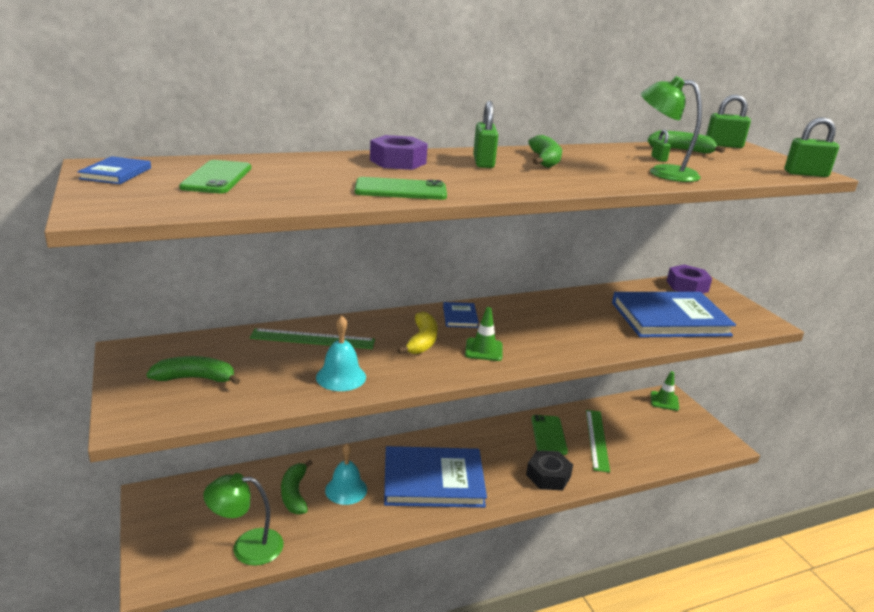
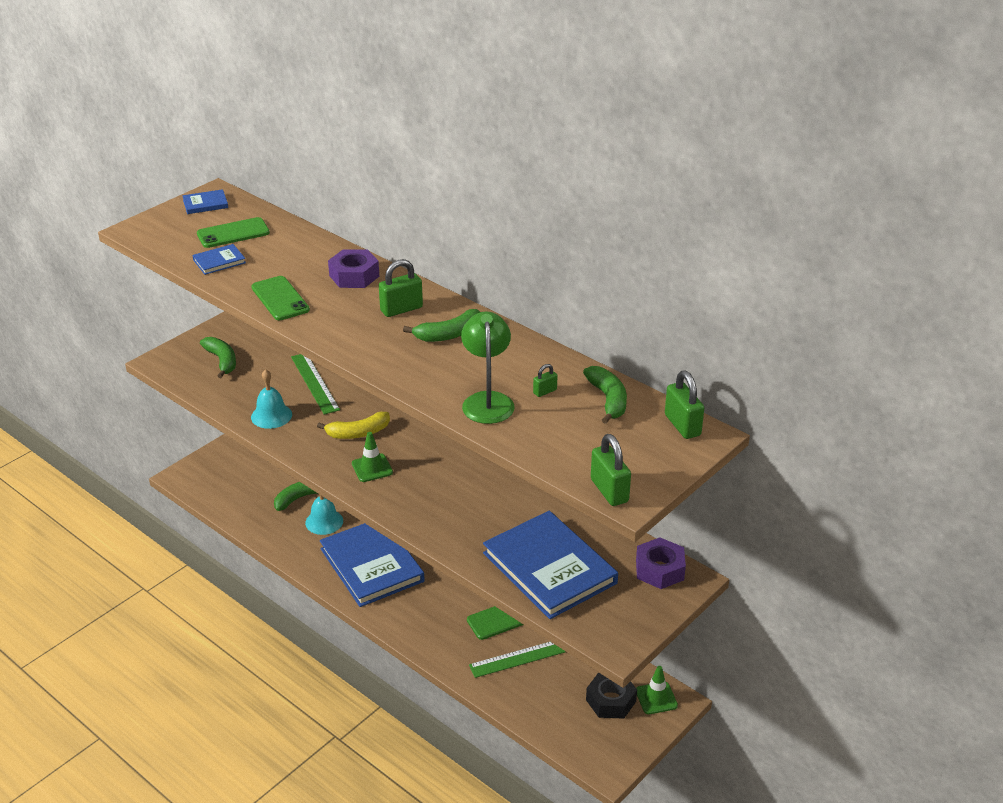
camera: 65 degrees right, 10 degrees up
(247, 547) = (232, 501): green lamp -> none
(460, 317) = (421, 438): blue book -> blue book (219, 261)
(548, 476) = (434, 635): black nut -> black nut (611, 700)

